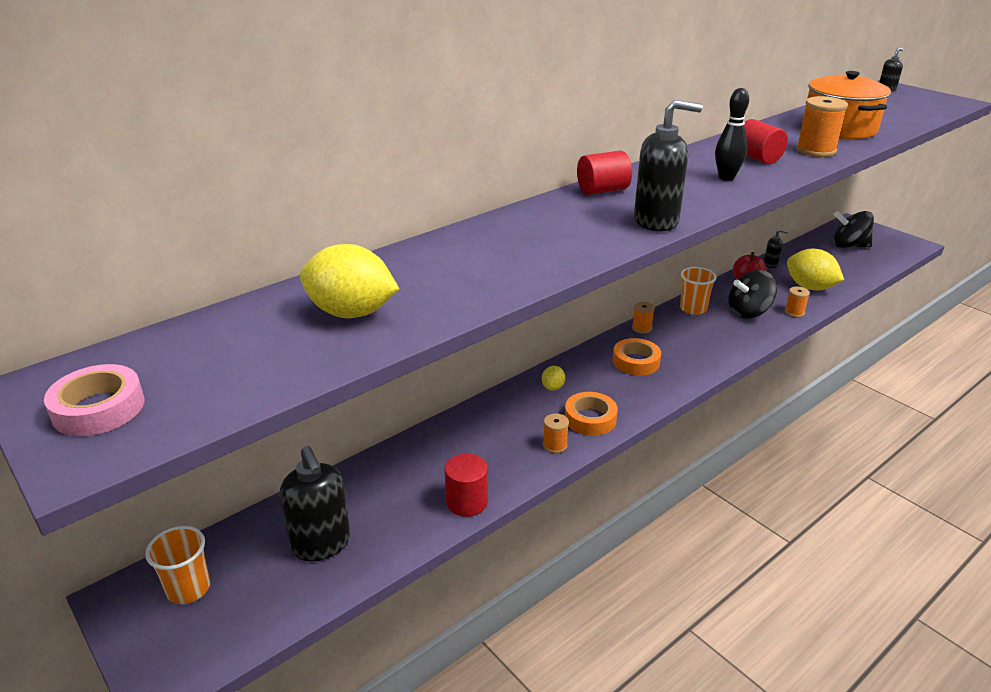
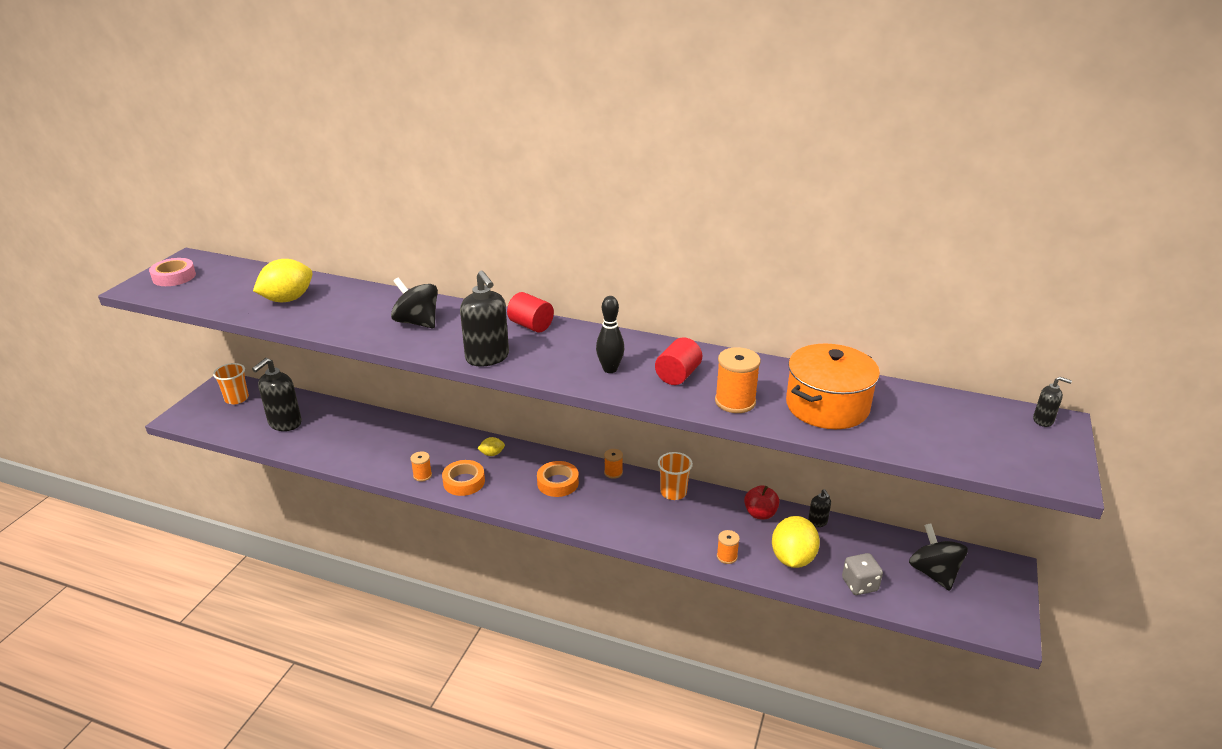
camera: 60 degrees right, 0 degrees up
(351, 313) = (288, 299): yellow lemon -> yellow lemon turned 60 degrees clockwise
(467, 502) = (344, 459): red cylinder -> none
(748, 312) = (698, 527): black spinning top -> black spinning top (417, 322)
(851, 273) = (859, 584): none -> grey dice

